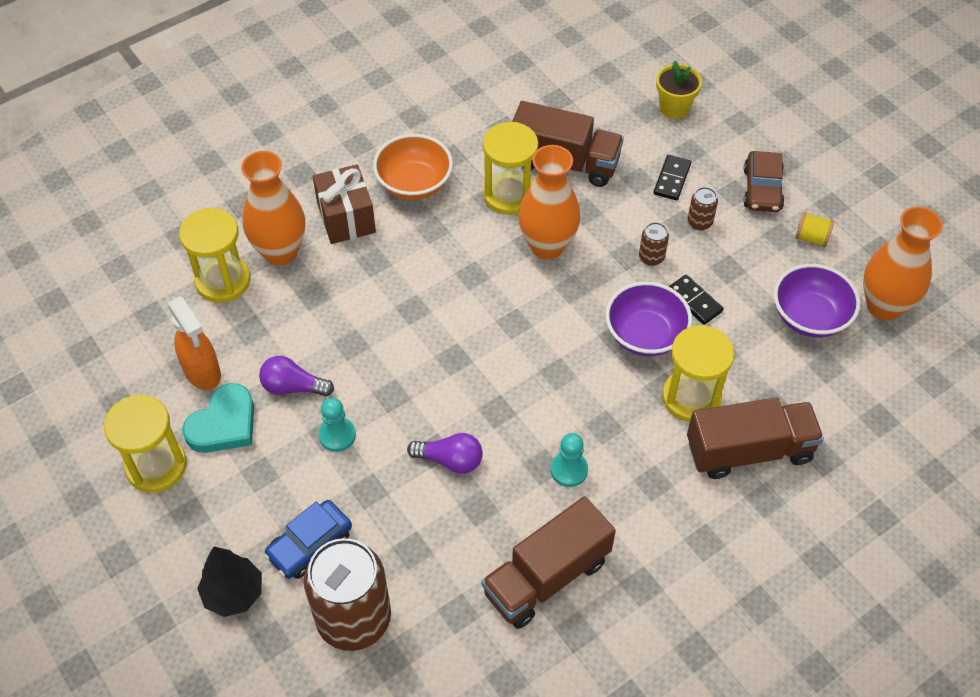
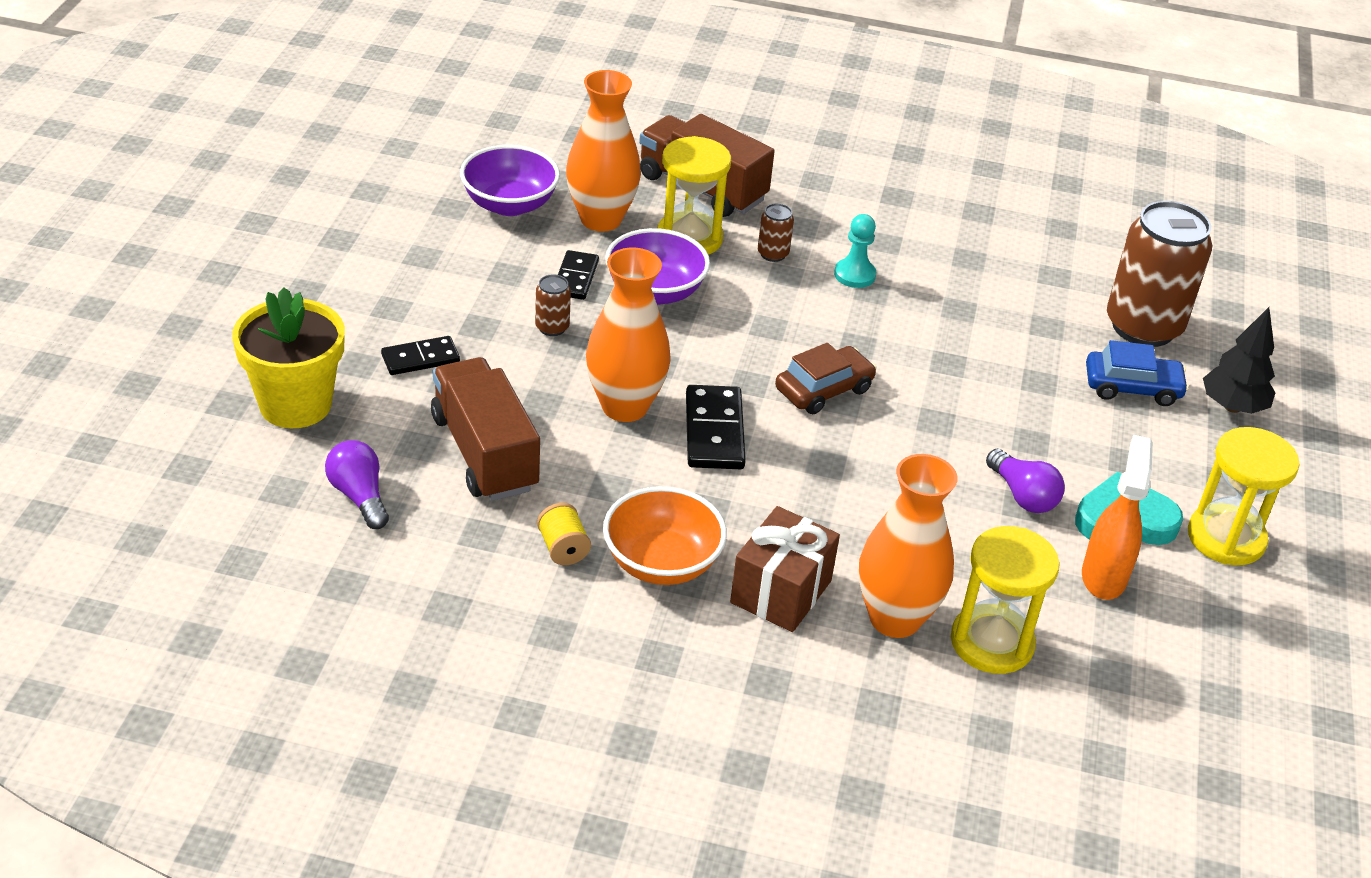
camera: 135 degrees left, 15 degrees down
(337, 435) = (1022, 432): turquoise pawn -> none
(450, 460) = (943, 347): purple light bulb -> purple light bulb (359, 496)
(488, 274) = (714, 431): none -> black domino
(509, 195) = (586, 472): yellow hourglass -> none
(546, 577) = (960, 244): brown truck -> none
(674, 108) = (295, 404): yellow flower pot -> yellow flower pot, size x1.59
(699, 222) = (464, 314): brown can -> brown can (773, 254)
(762, 189) = (365, 290): brown car -> brown car (824, 390)
(811, 238) = (402, 236): yellow spool -> yellow spool (563, 548)
(884, 306) = (444, 168): orange vase -> orange vase (601, 219)

